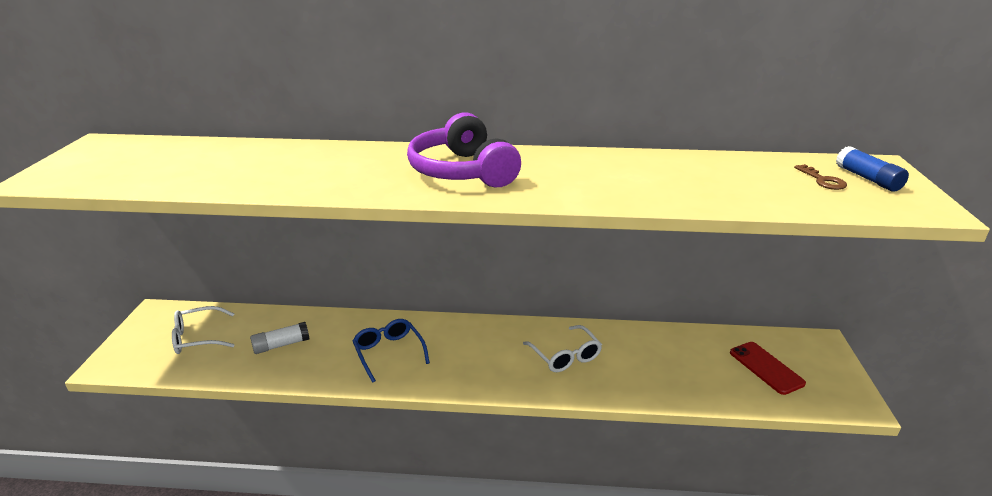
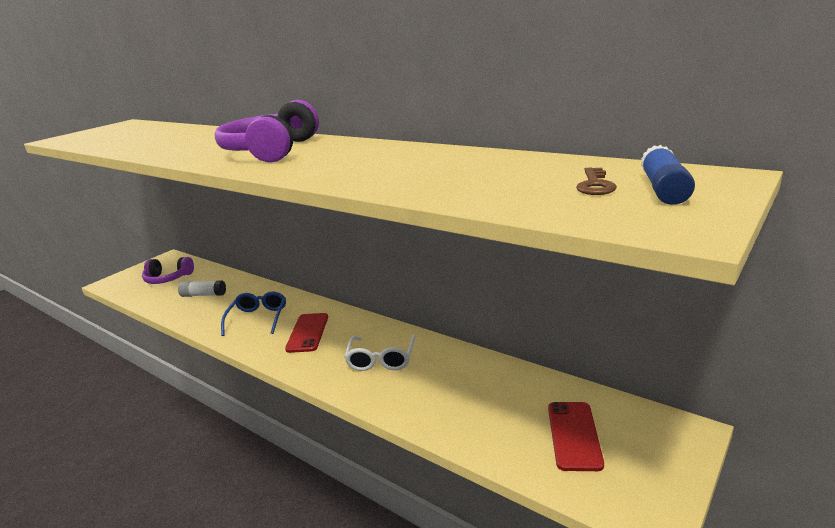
camera: 35 degrees right, 5 degrees down
(198, 338) = (168, 278): white glasses -> purple headphones
(463, 352) = (307, 333): none -> red phone

